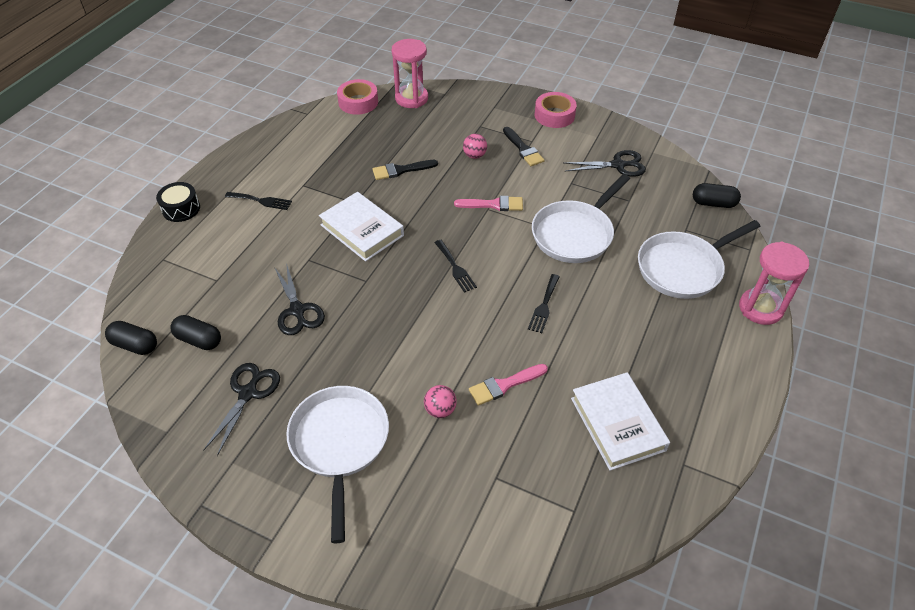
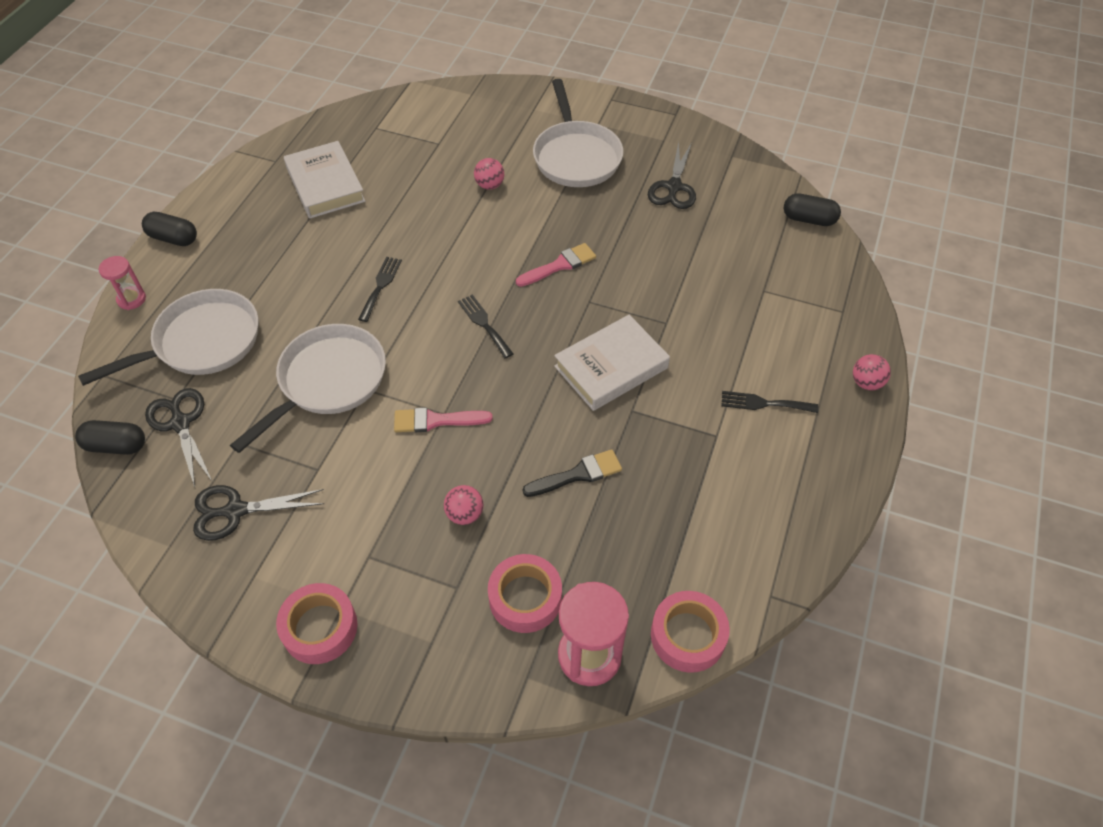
camera: 175 degrees right, 5 degrees up
(181, 209) = (866, 383): black drum -> pink ball
(199, 340) = (747, 228): black capsule -> black capsule (173, 238)
(297, 310) = (656, 263): black scissors -> black scissors (180, 423)
(362, 230) = (611, 367): white book -> white book turned 75 degrees counterclockwise
(442, 120) = (525, 598): none -> pink tape
(504, 385) = (429, 208): pink brush -> pink brush (559, 265)
(523, 149) = (384, 535): black brush -> none
(760, 308) = (131, 299): pink hourglass -> pink hourglass, size x0.57

